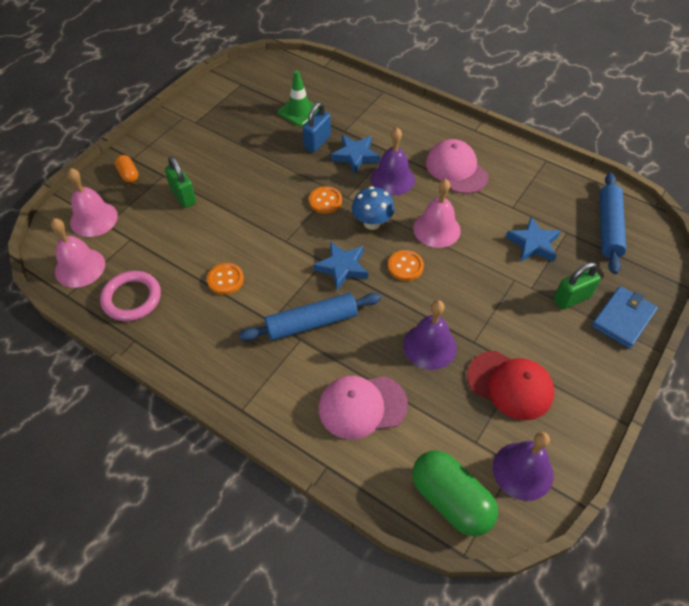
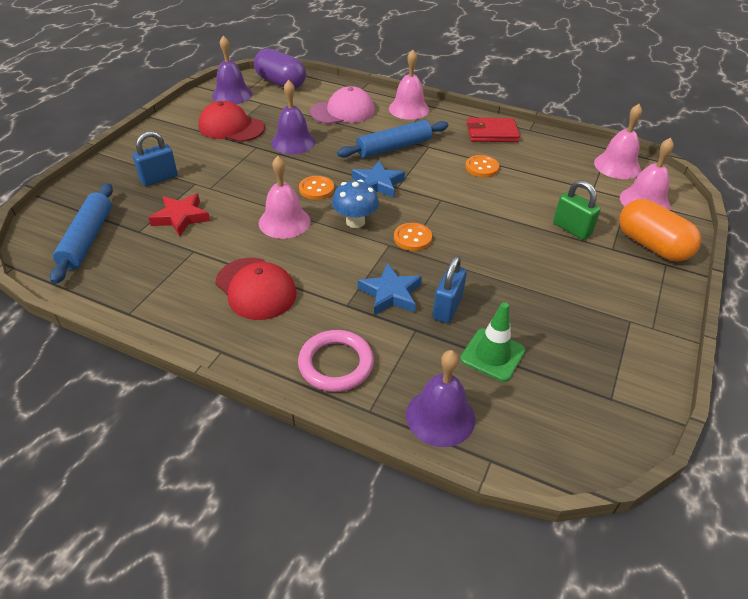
camera: 170 degrees right, 10 degrees down
(128, 175) = (651, 245): orange capsule -> orange capsule, size x2.02
(132, 298) = (553, 151): pink ring -> pink ring (336, 364)
(184, 338) = (491, 133): none -> red wallet
(271, 403) = (409, 109): none -> pink bell
(392, 179) = (338, 269): purple bell -> purple bell (440, 416)
(451, 500) = (281, 83): green capsule -> purple capsule
(456, 169) = (256, 289): pink cap -> red cap
(533, 243) = (181, 217): blue star -> red star
(571, 298) = (159, 178): green padlock -> blue padlock
(623, 319) = (117, 169): blue wallet -> none

